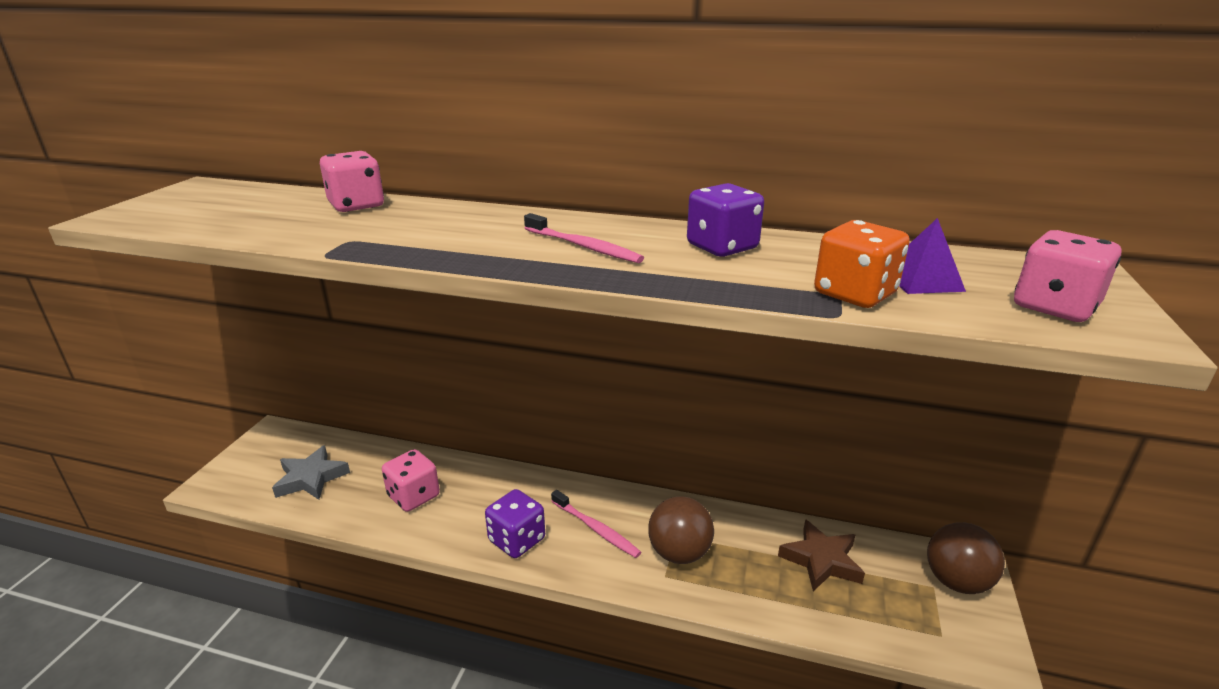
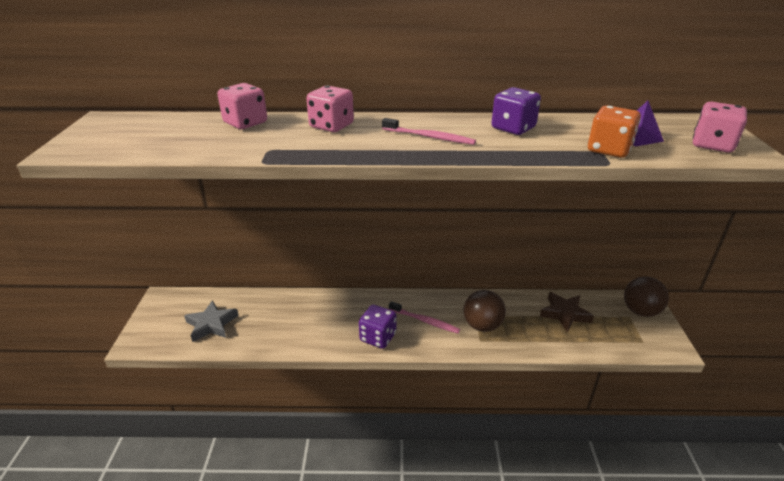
camera: 15 degrees left, 5 degrees up
(413, 496) = (293, 323): pink dice -> pink dice (331, 126)

